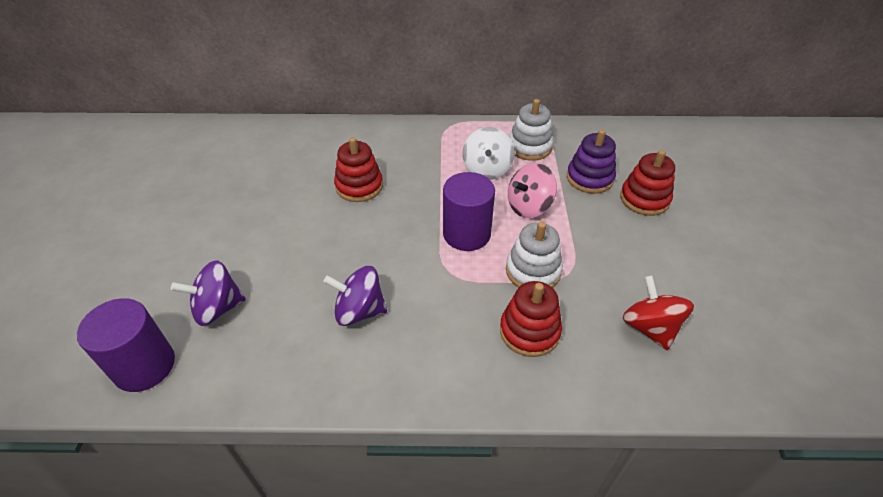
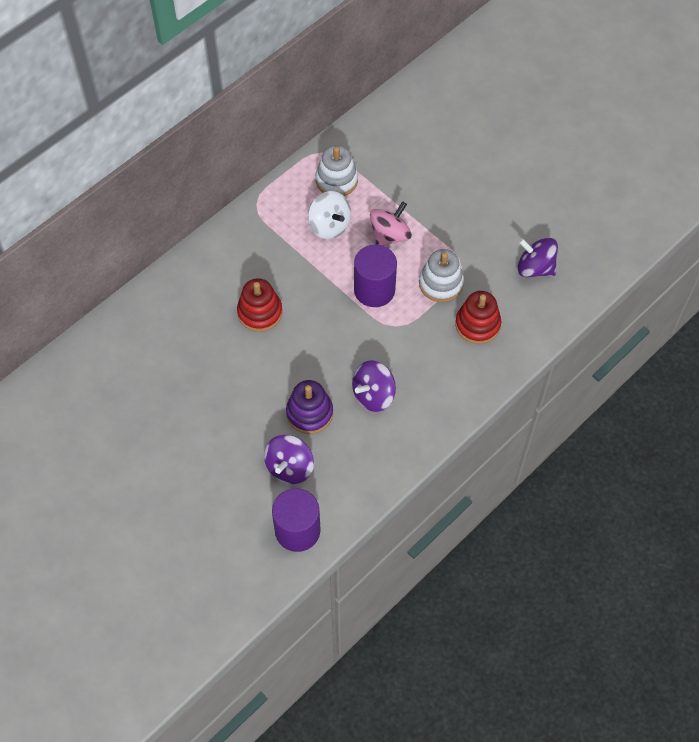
camera: 45 degrees left, 15 degrees up
(529, 206) = (390, 235): pink spinning top -> pink spinning top turned 150 degrees counterclockwise
(589, 178) = (404, 178): purple stacking toy -> purple stacking toy (309, 413)
(644, 199) = (454, 170): red stacking toy -> none
(650, 327) = (535, 268): red spinning top -> purple spinning top

